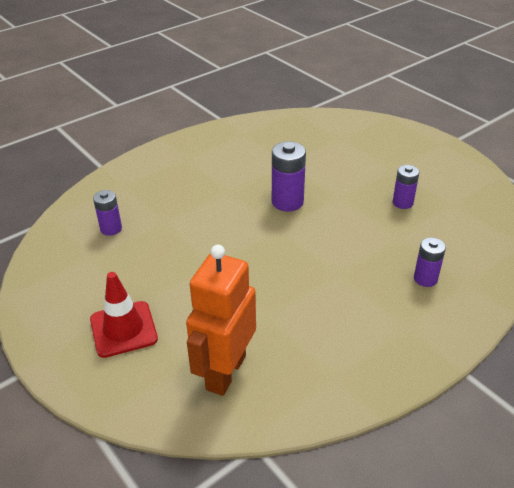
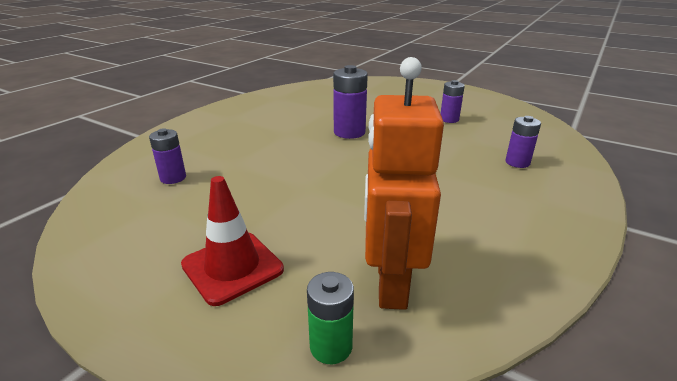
camera: 20 degrees left, 10 degrees down
(159, 407) = (331, 346): none -> green battery

